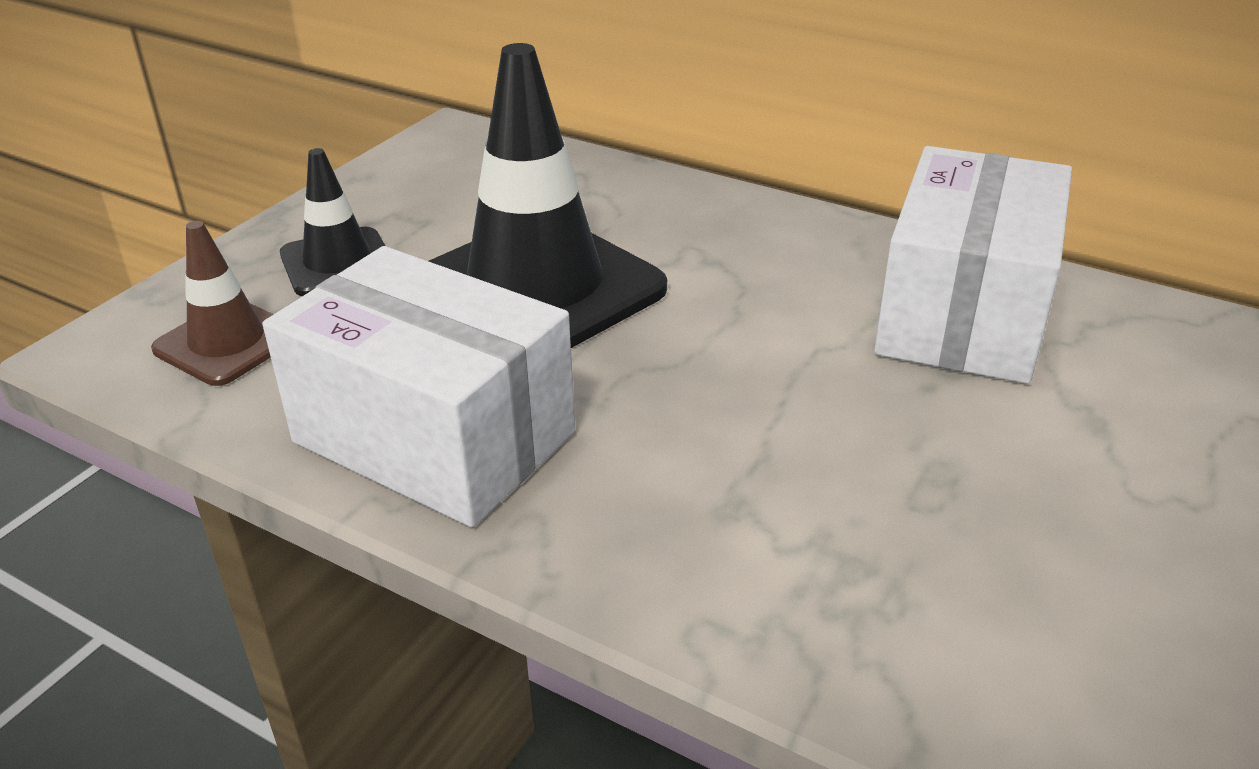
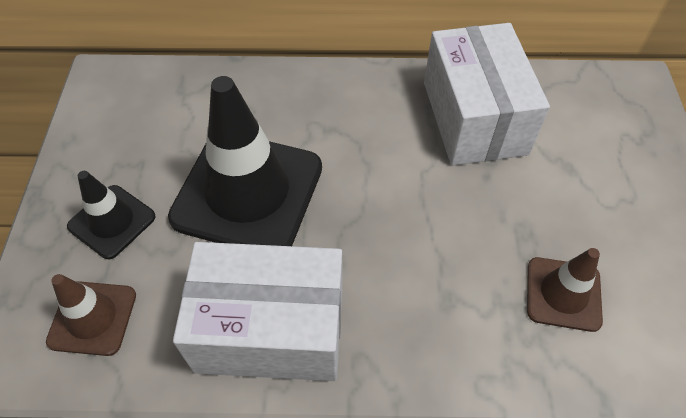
camera: 30 degrees left, 20 degrees up
(951, 576) = (563, 294): none -> brown traffic cone

